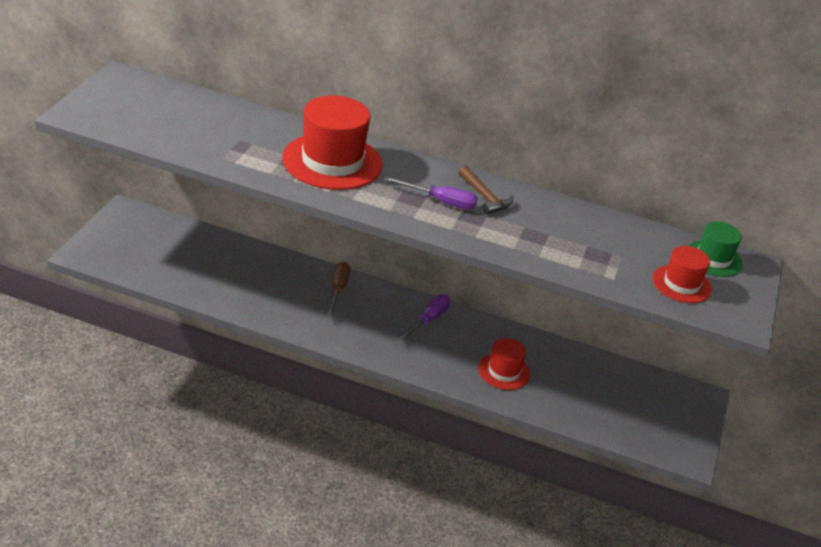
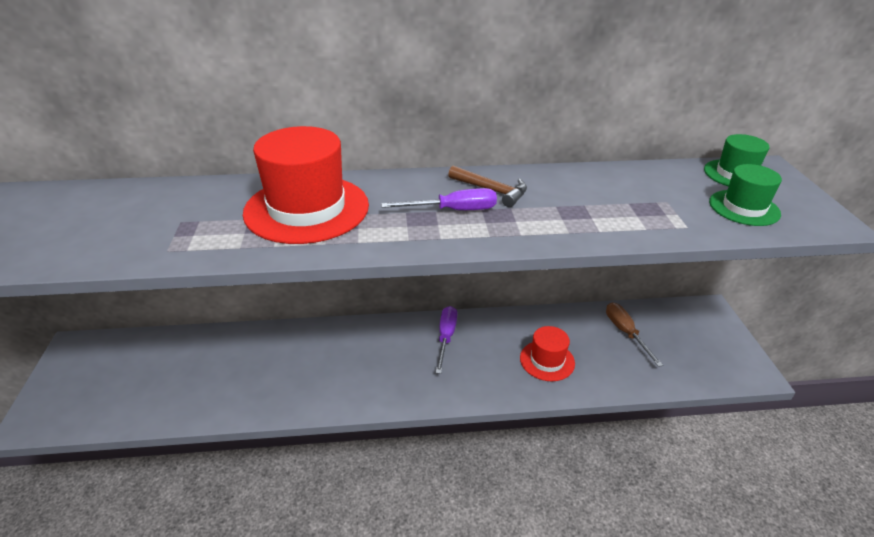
camera: 20 degrees left, 0 degrees up
(338, 290) = (343, 343): brown screwdriver -> brown screwdriver (625, 333)
(681, 284) = (744, 208): red hat -> green hat

